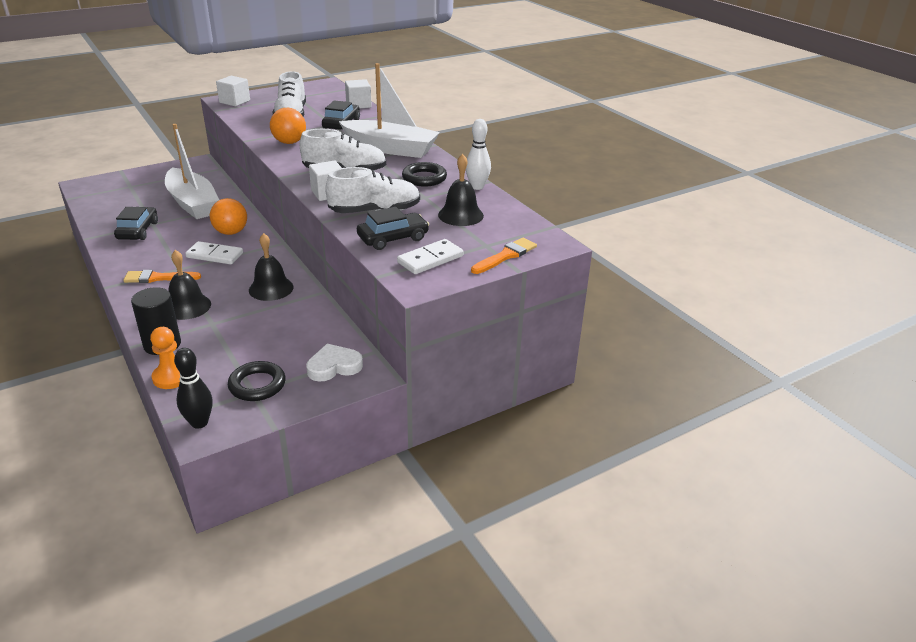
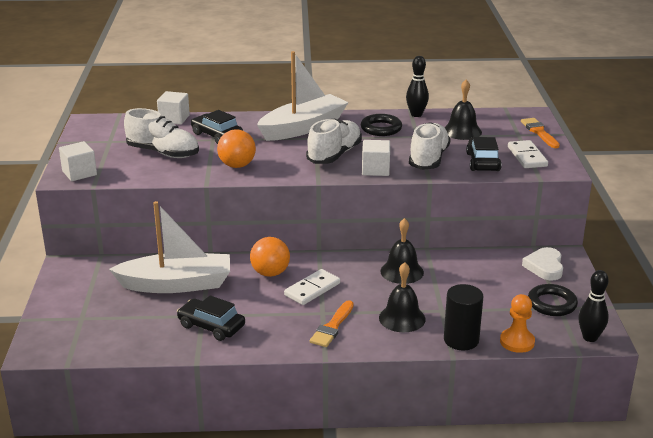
camera: 60 degrees left, 5 degrees down
(477, 187) = (416, 114): white bowling pin -> black bowling pin

